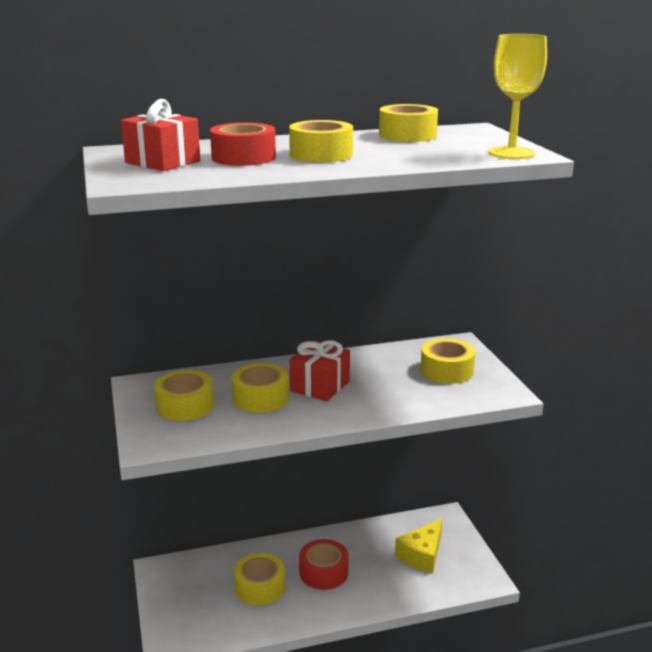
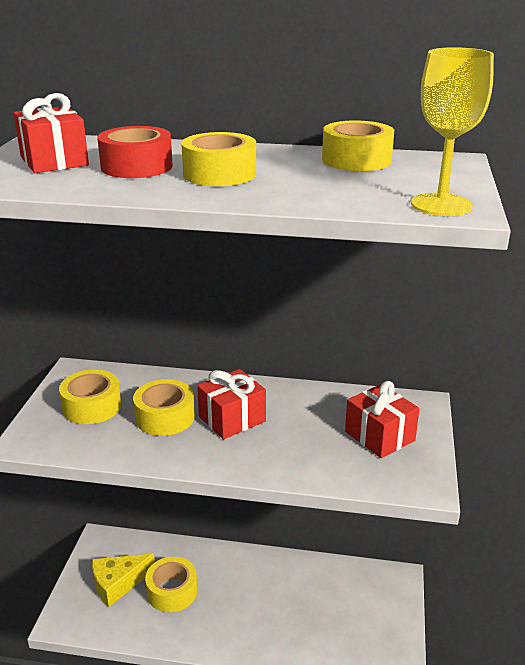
camera: 25 degrees right, 5 degrees up
(323, 572) = (239, 597): red tape -> none
(422, 555) = (347, 614): yellow cheese -> yellow cheese (118, 584)
(447, 370) = (379, 436): yellow tape -> red gift

